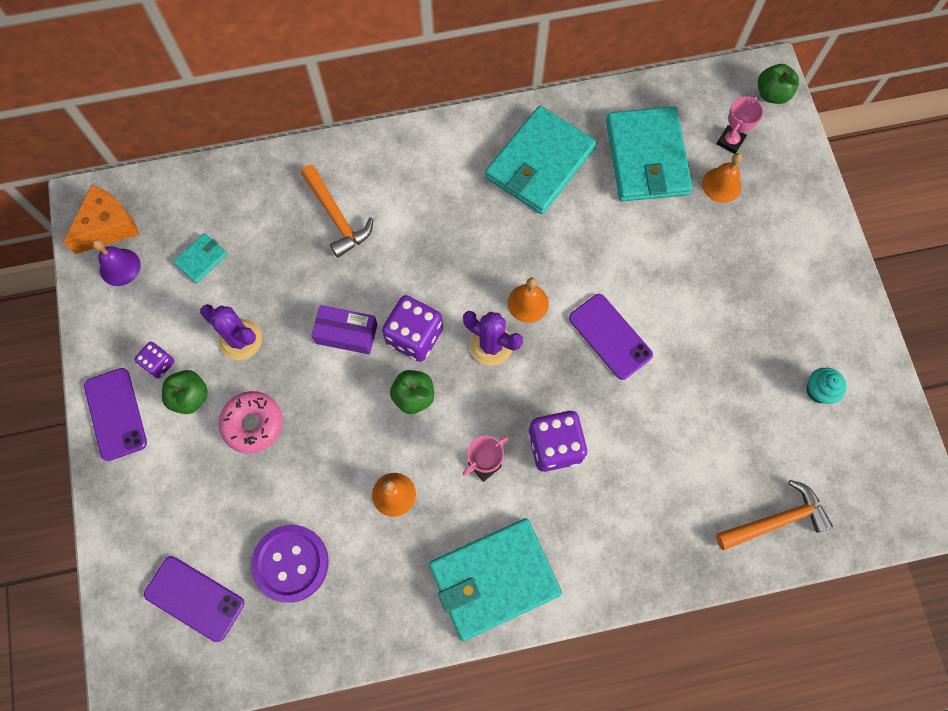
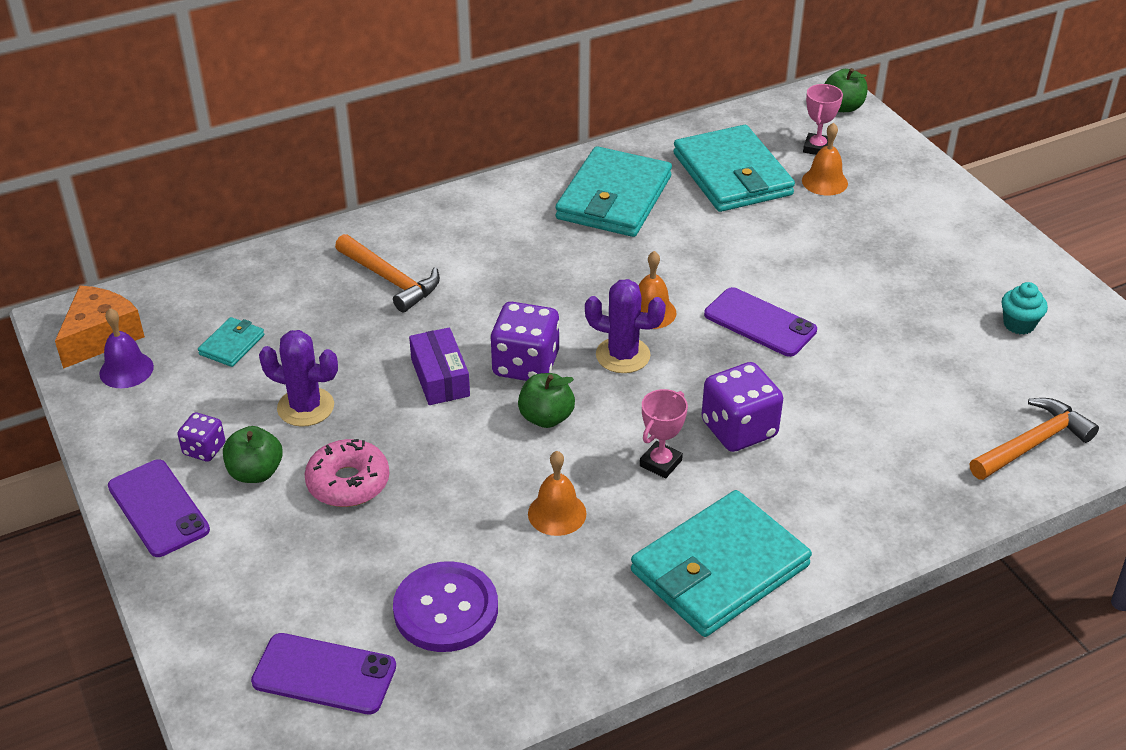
camera: 15 degrees left, 30 degrees down
(346, 334) = (440, 377): purple box -> purple box turned 75 degrees clockwise

